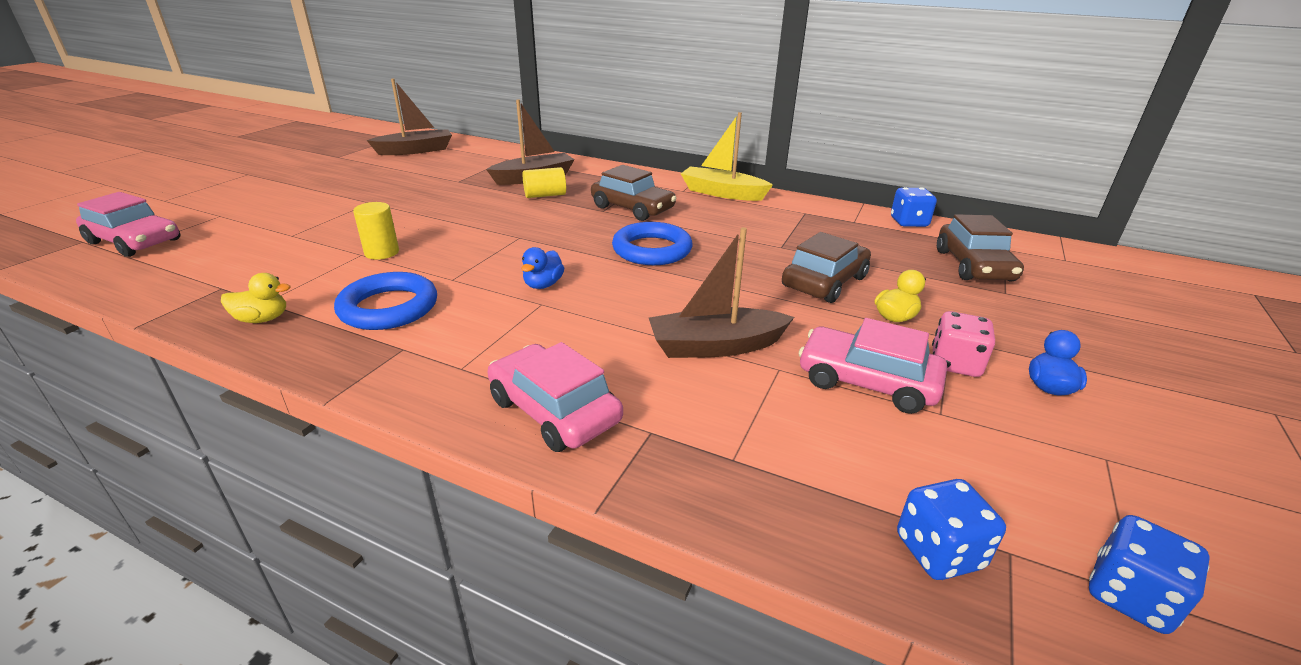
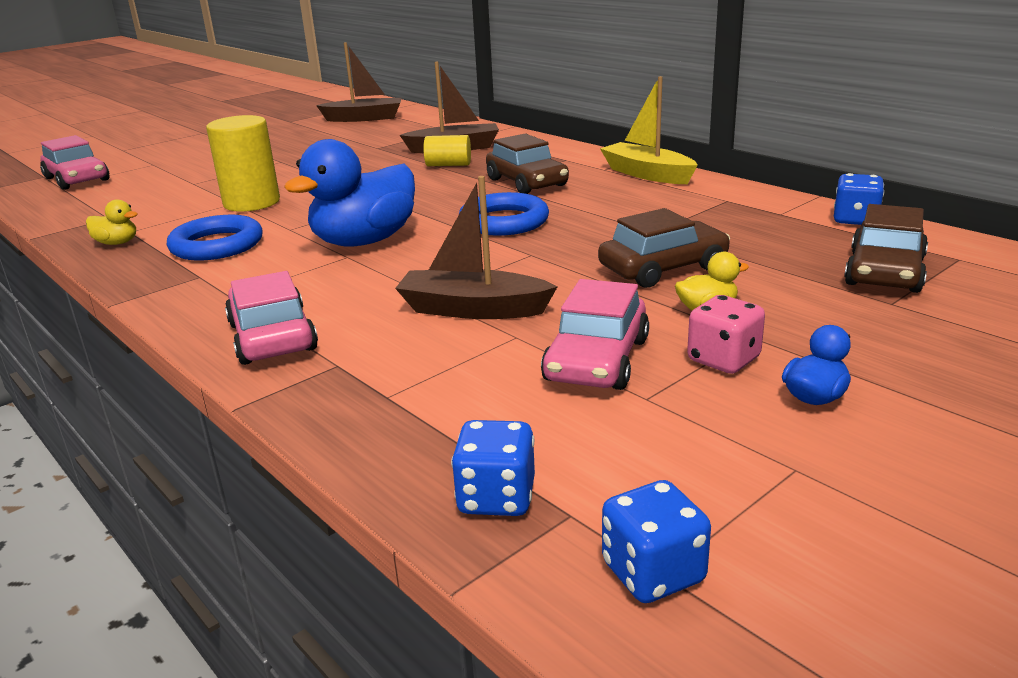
camera: 25 degrees right, 5 degrees down
(382, 252) = (252, 202): yellow cylinder -> yellow cylinder, size x1.72
(543, 285) = (364, 241): blue duck -> blue duck, size x2.29
(867, 382) = (596, 360): pink car -> pink car turned 120 degrees counterclockwise

